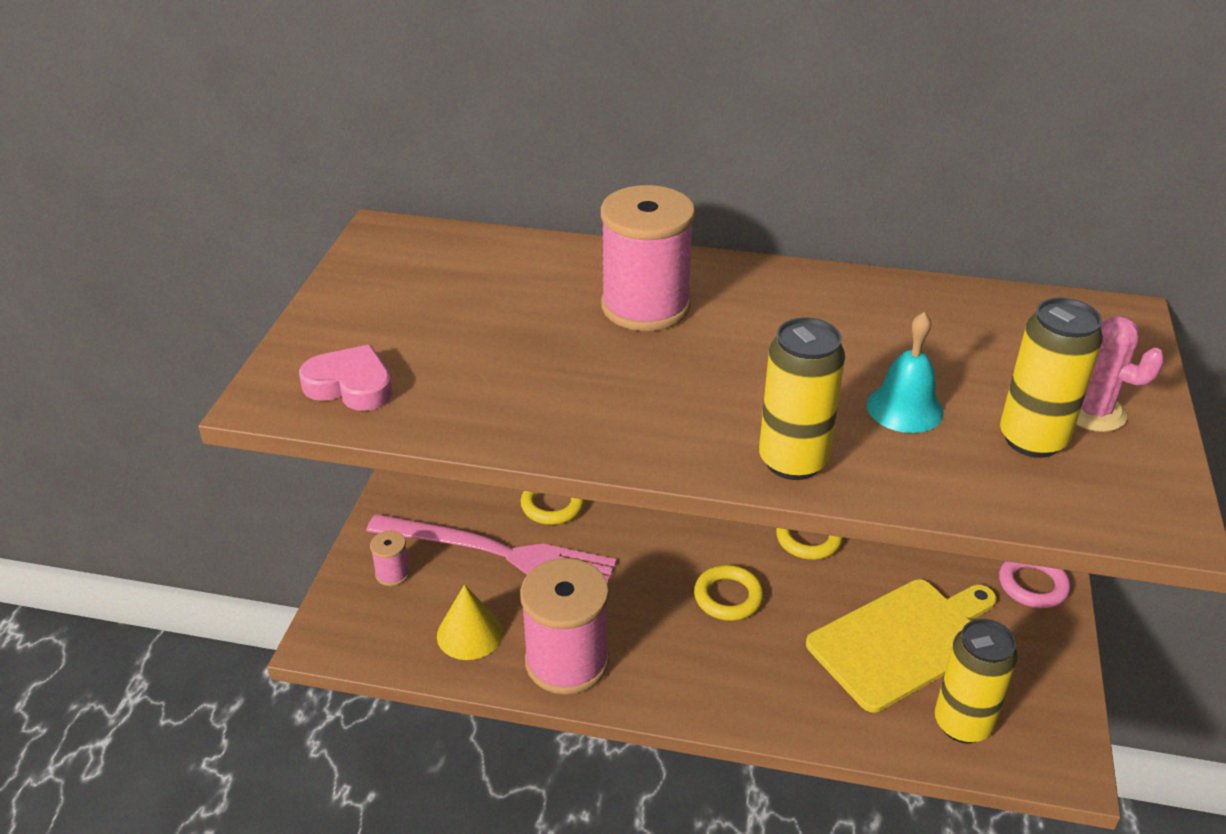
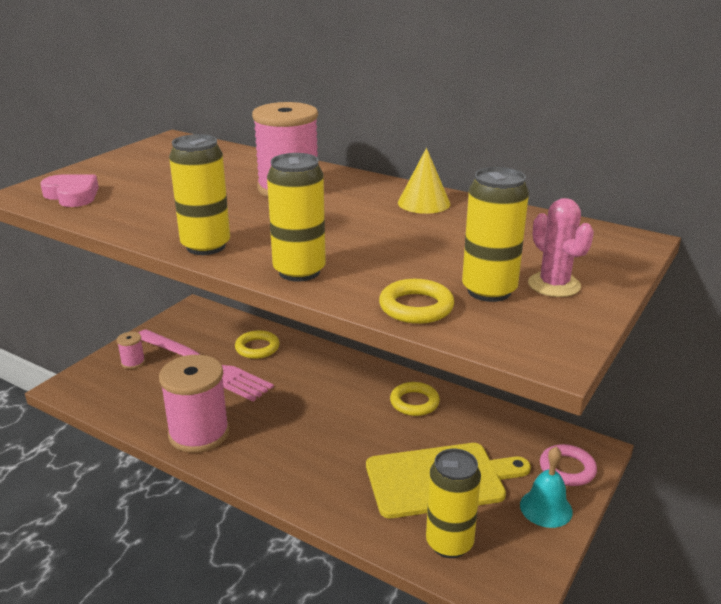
camera: 20 degrees right, 10 degrees down
(470, 633) = (152, 404): yellow cone -> yellow cone (424, 203)
(635, 444) = (206, 246): none -> yellow can
(728, 597) = (333, 423): yellow ring -> yellow ring (416, 307)
(904, 408) = (409, 260): turquoise bell -> turquoise bell (546, 508)

